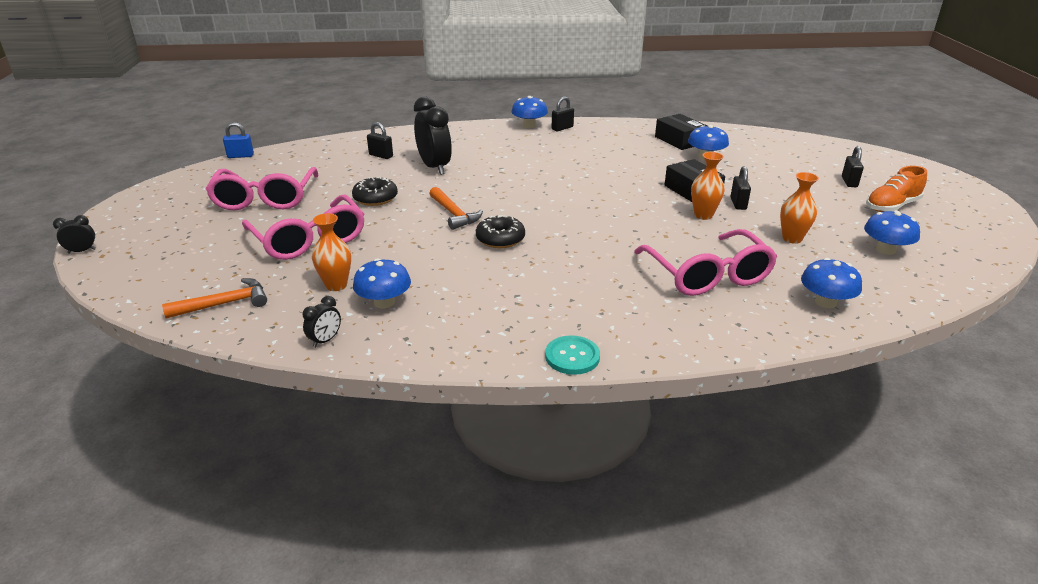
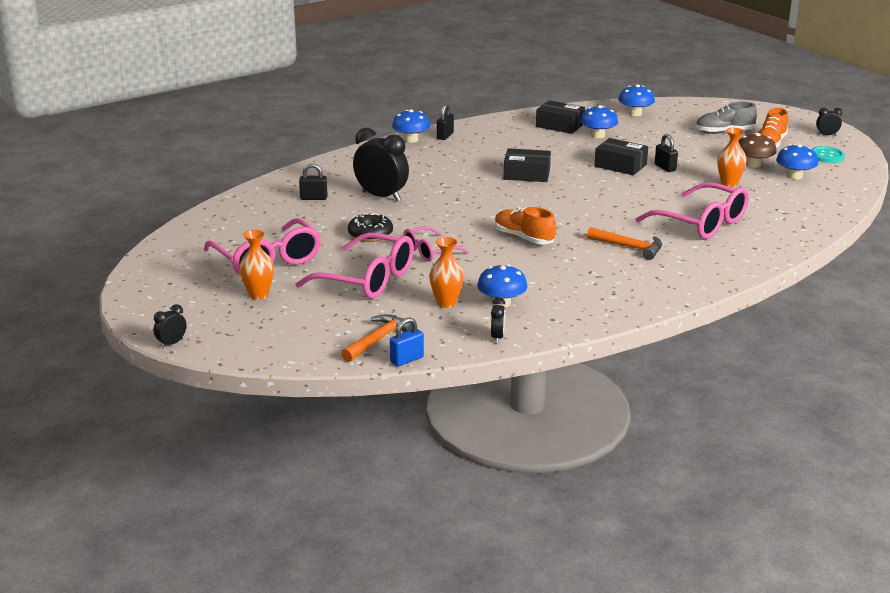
camera: 30 degrees left, 5 degrees down
(240, 156) = (169, 231): blue padlock -> blue padlock (407, 360)
(398, 228) = (429, 251): none -> pink glasses
(454, 214) = (458, 229): orange hammer -> orange hammer (629, 247)
(500, 239) = (523, 238): black donut -> orange shoe
(572, 356) = (677, 296): turquoise button -> turquoise button (826, 156)
(588, 178) = (526, 174): none -> black box
(703, 215) = (650, 182): orange vase -> orange vase (258, 295)
(825, 302) = (792, 220): blue mushroom -> blue mushroom (635, 113)
(847, 224) = (754, 164): none -> brown mushroom
(849, 182) = (724, 132): black padlock -> grey shoe
(977, 212) = (827, 135): none -> black clock

